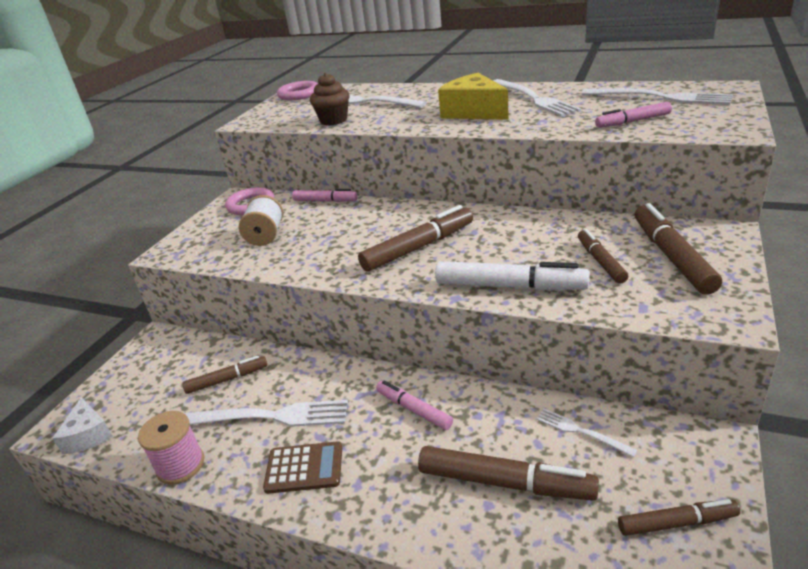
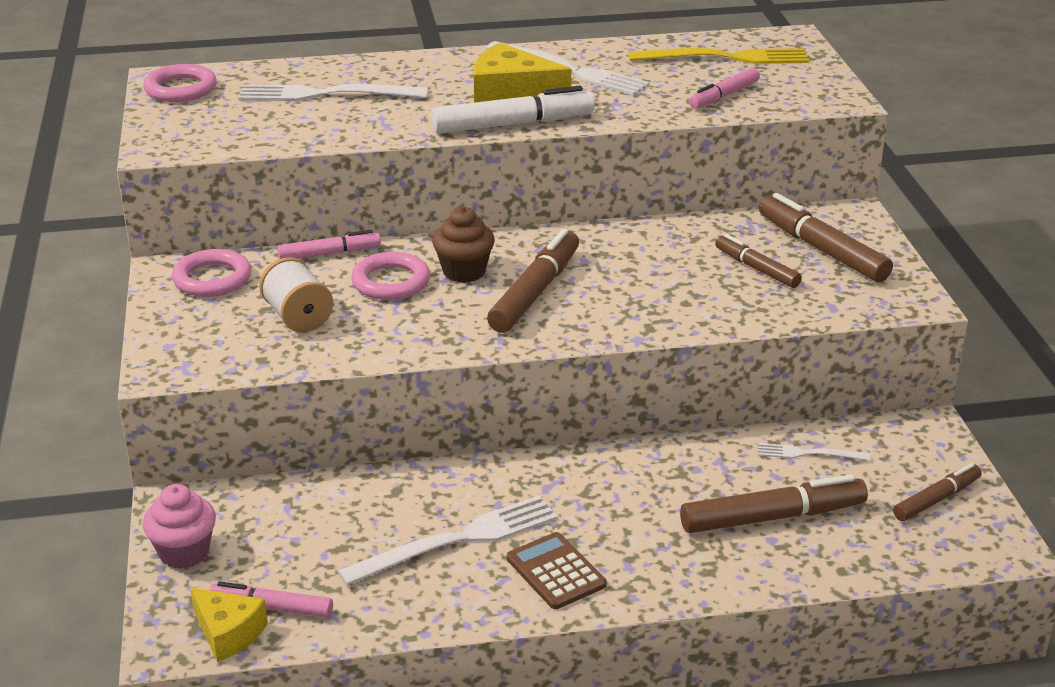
camera: 35 degrees left, 0 degrees up
(88, 435) = (228, 633): white cheese -> yellow cheese
(127, 370) = (184, 552): none -> pink cupcake
(180, 465) = (401, 618): pink spool -> none
(227, 379) = (353, 520): brown marker -> none
(304, 468) = (555, 572): brown calculator -> brown calculator turned 90 degrees counterclockwise
(333, 120) = (312, 131): brown cupcake -> brown cupcake (464, 271)
(339, 224) = (391, 282): none -> pink ring
(413, 409) = (623, 483): pink marker -> pink marker (271, 608)
(510, 286) = (685, 314): white marker -> white marker (513, 124)
(659, 97) = (725, 58): white fork -> yellow fork

